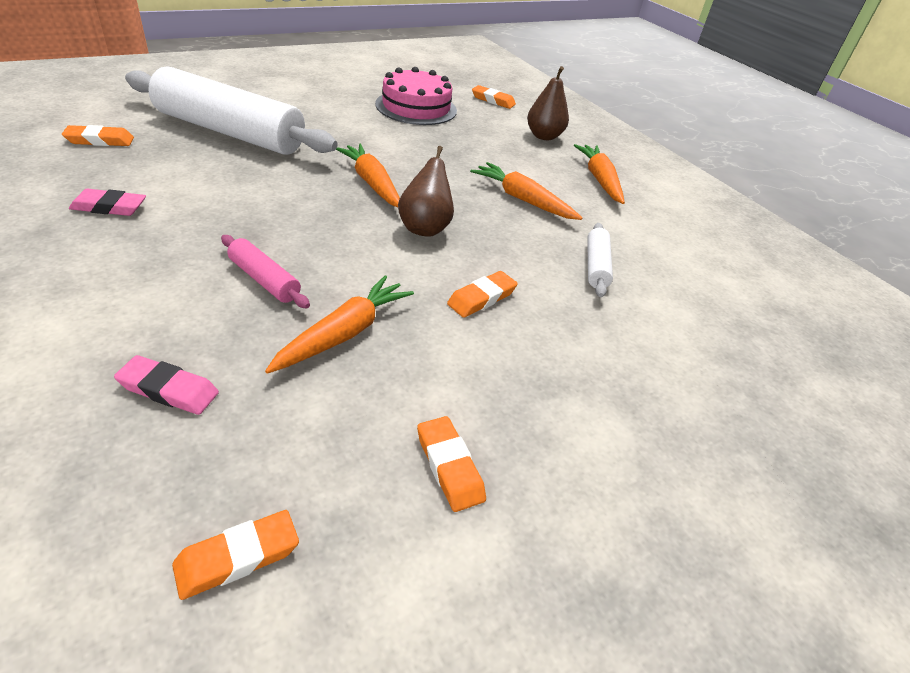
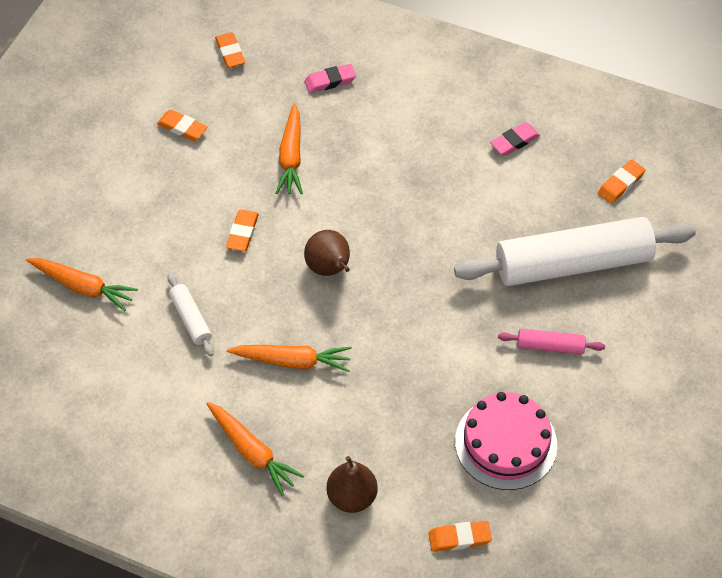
camera: 150 degrees right, 15 degrees up
(237, 557) = (230, 52): orange eraser -> orange eraser turned 45 degrees counterclockwise
(265, 280) = (367, 158): pink rolling pin -> pink rolling pin (550, 346)
(371, 183) = (411, 288): orange carrot -> orange carrot (83, 287)

